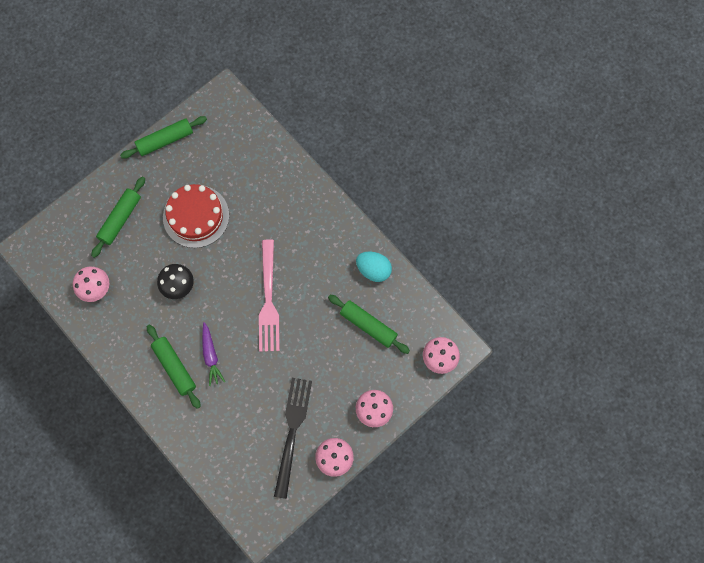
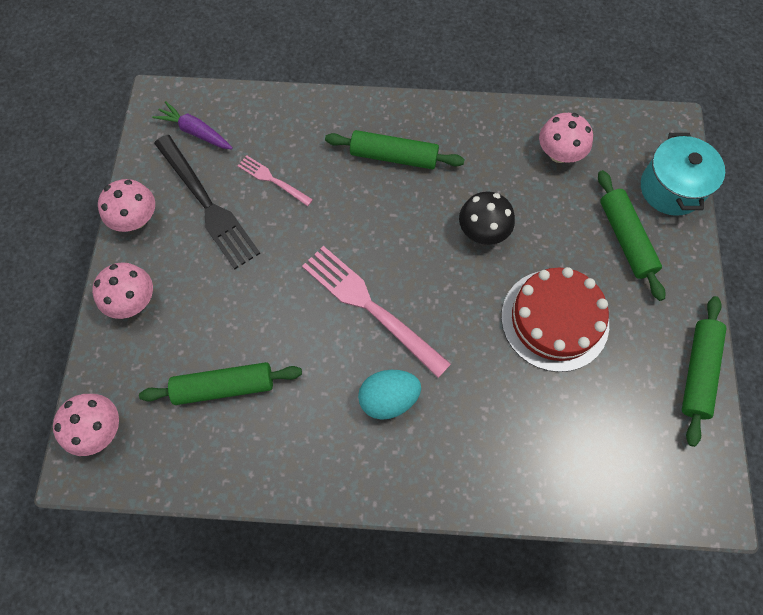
camera: 135 degrees right, 5 degrees down
(69, 220) = (671, 188): none -> turquoise pot
(211, 356) = (369, 198): purple carrot -> purple carrot (195, 132)
(247, 414) = (272, 180): none -> pink fork
(373, 270) = (280, 461): turquoise egg -> turquoise egg (388, 399)

